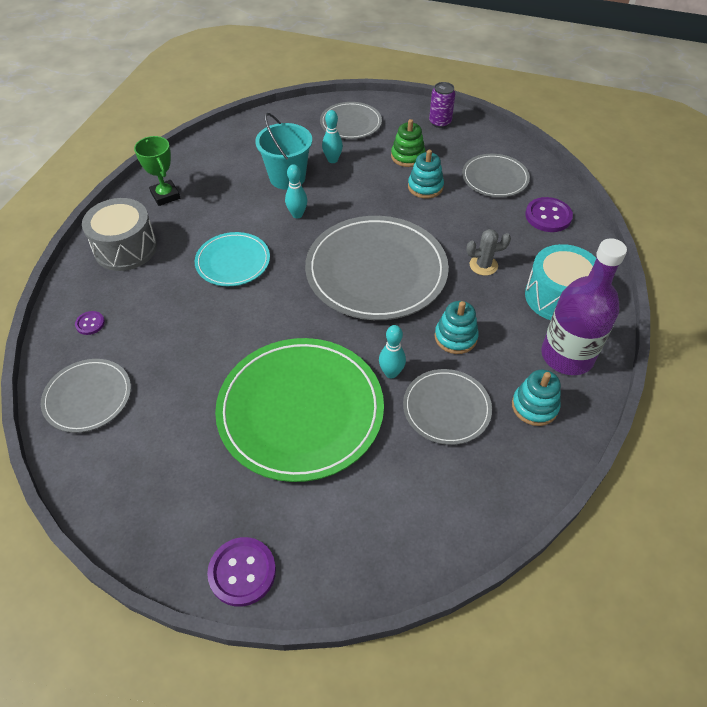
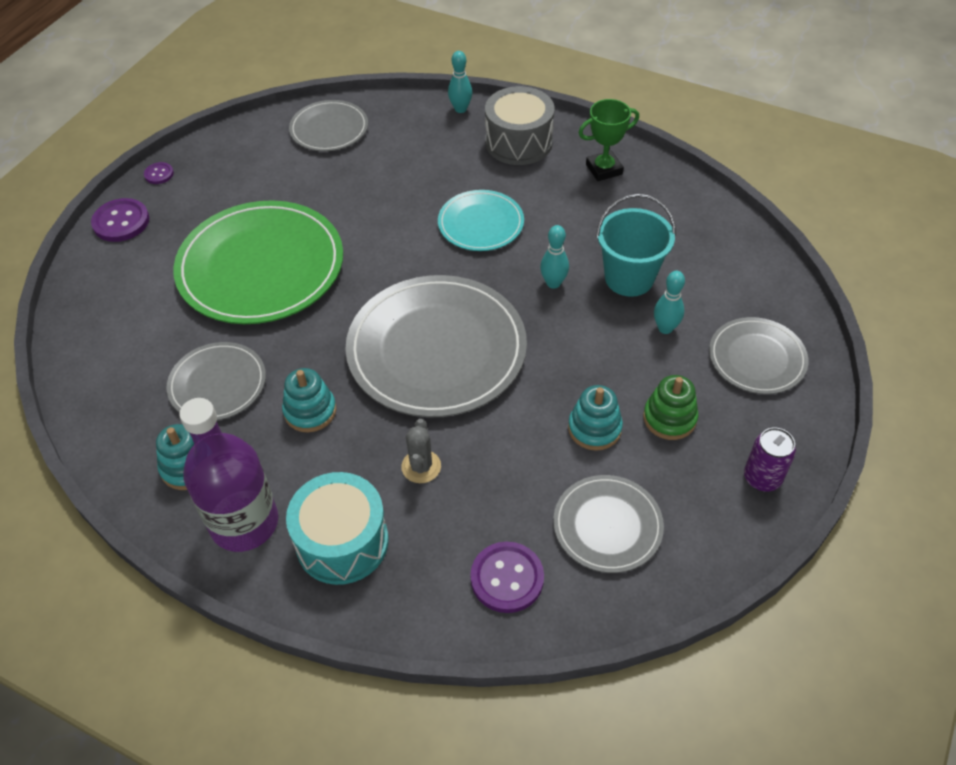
camera: 100 degrees right, 0 degrees up
(90, 323) = (417, 125): purple button -> purple button (159, 174)
(391, 373) = (280, 343): turquoise bowling pin -> turquoise bowling pin (460, 109)

